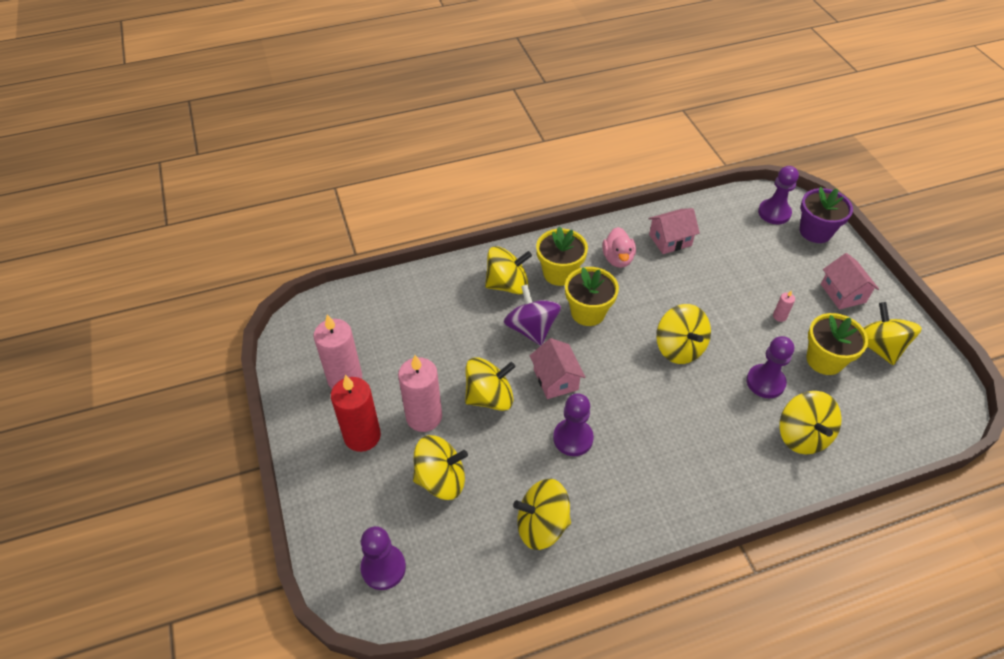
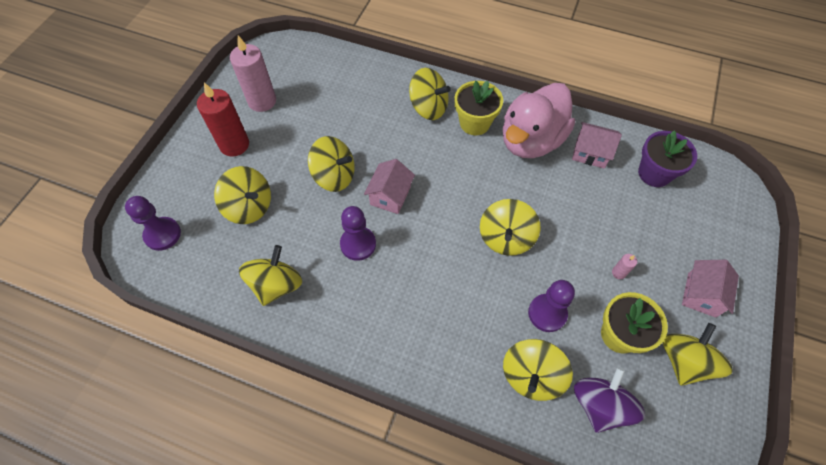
camera: 40 degrees right, 10 degrees up
(424, 417) = (281, 159): pink candle -> none
(531, 329) = (412, 149): purple spinning top -> purple spinning top (600, 405)
(542, 525) = (276, 285): yellow spinning top -> yellow spinning top turned 75 degrees clockwise
(588, 312) = (465, 165): yellow flower pot -> none
(617, 259) = (531, 140): pink duck -> pink duck, size x2.02
(774, 213) = (711, 188): purple pawn -> none
(815, 231) = (734, 228): purple flower pot -> purple flower pot (654, 173)

